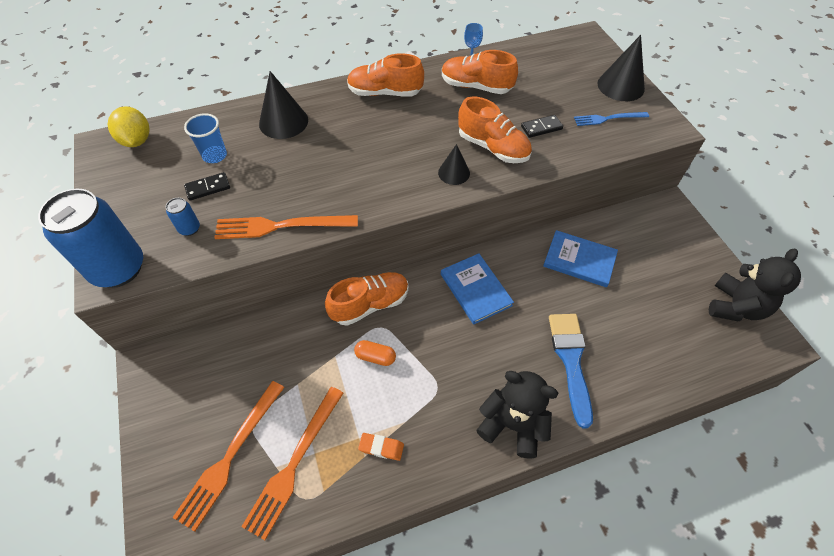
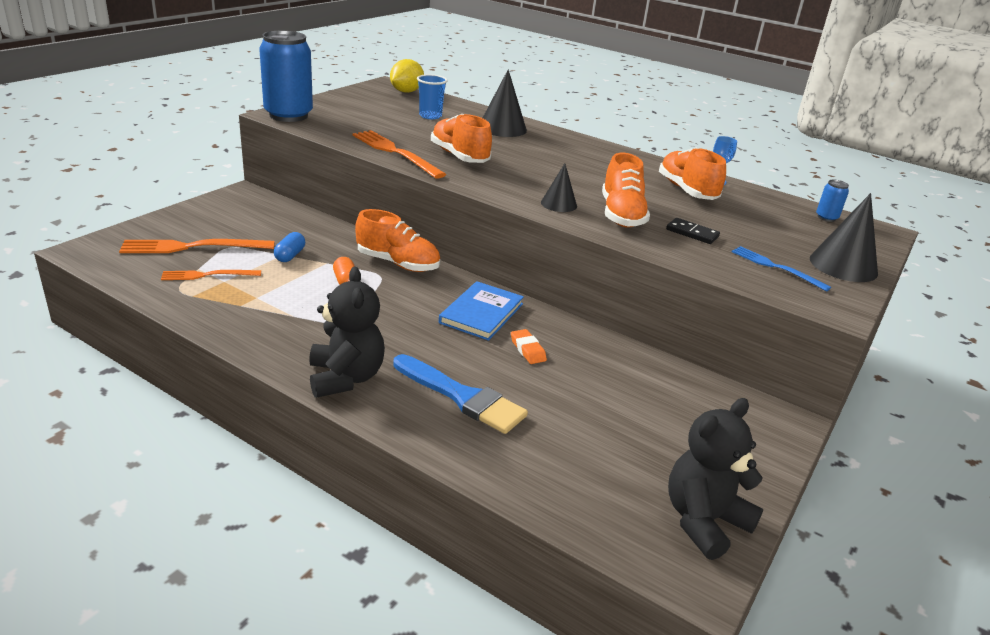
camera: 50 degrees right, 25 degrees down
(189, 229) = (351, 126): blue can -> blue can (826, 217)
(208, 188) = (396, 121): black domino -> none
(294, 463) = (207, 275): orange fork -> orange fork, size x0.61
(303, 379) = (290, 255): none -> blue capsule
(381, 447) = (256, 311): orange eraser -> orange eraser (528, 350)
(385, 93) = (603, 155): orange shoe -> orange shoe (459, 156)
(570, 360) = (462, 397): blue brush -> blue brush turned 75 degrees clockwise
(579, 260) = (605, 369): blue book -> none
(735, 306) = (704, 521): black teddy bear -> black teddy bear turned 150 degrees clockwise

